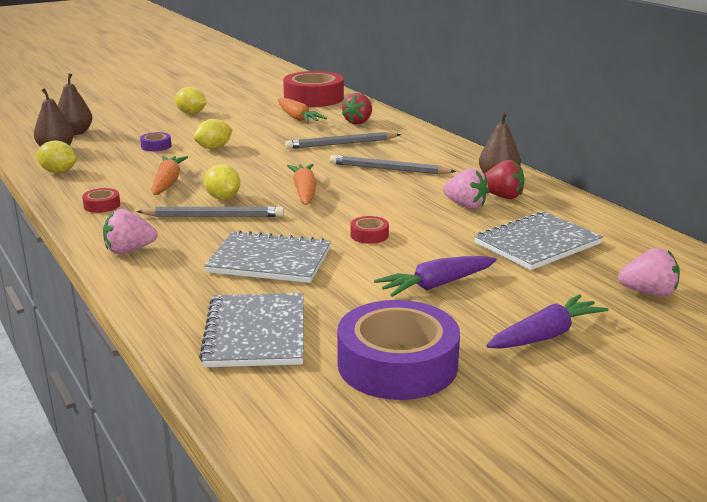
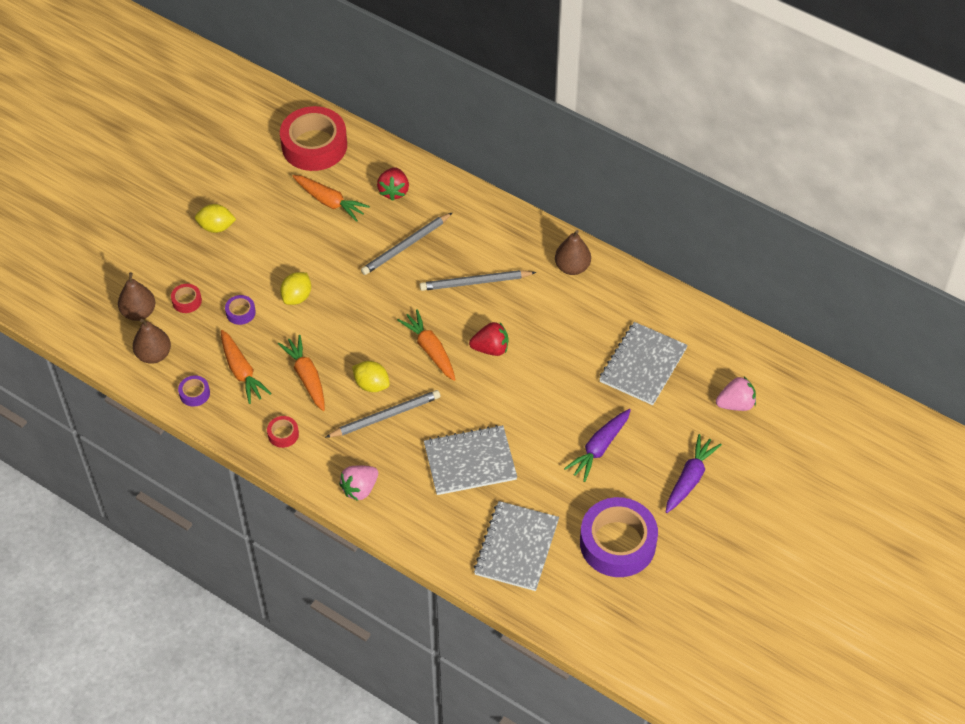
camera: 25 degrees left, 30 degrees up
(58, 172) = (194, 393): yellow lemon -> purple tape
(115, 170) = (241, 371): none -> orange carrot
(256, 333) = (516, 547): grey notebook -> grey notebook turned 45 degrees clockwise
(369, 235) = (519, 399): red tape -> red tape (187, 301)
(465, 205) = (567, 325): pink strawberry -> none
(502, 196) = (588, 299): red strawberry -> red strawberry (490, 348)

